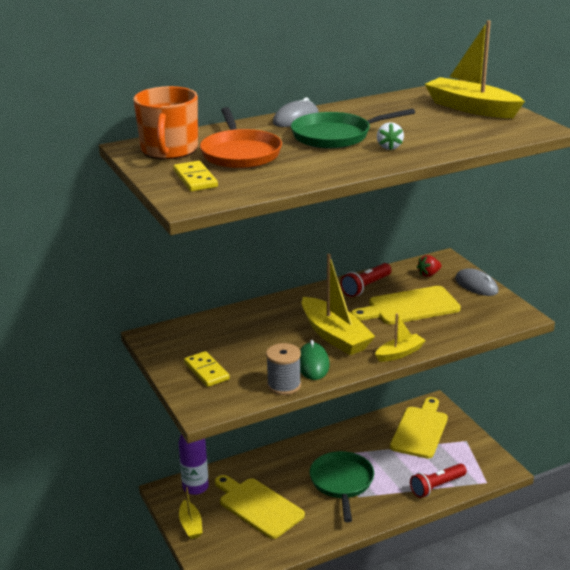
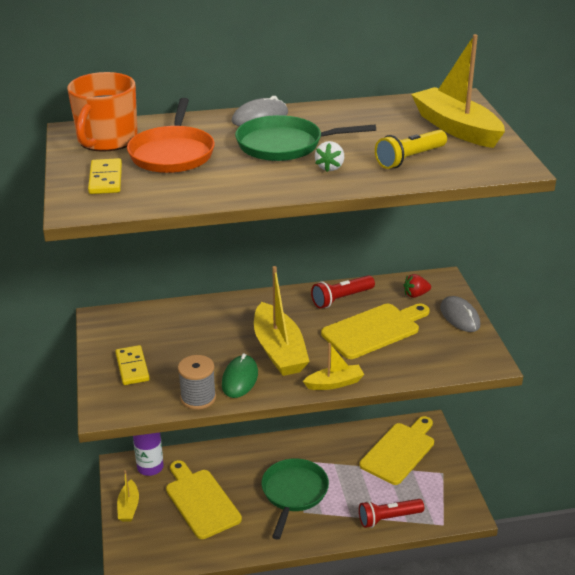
camera: 15 degrees right, 5 degrees up
(409, 307) = (374, 330): yellow cutting board -> yellow cutting board turned 150 degrees clockwise
(451, 133) = (409, 159): none -> yellow flashlight

